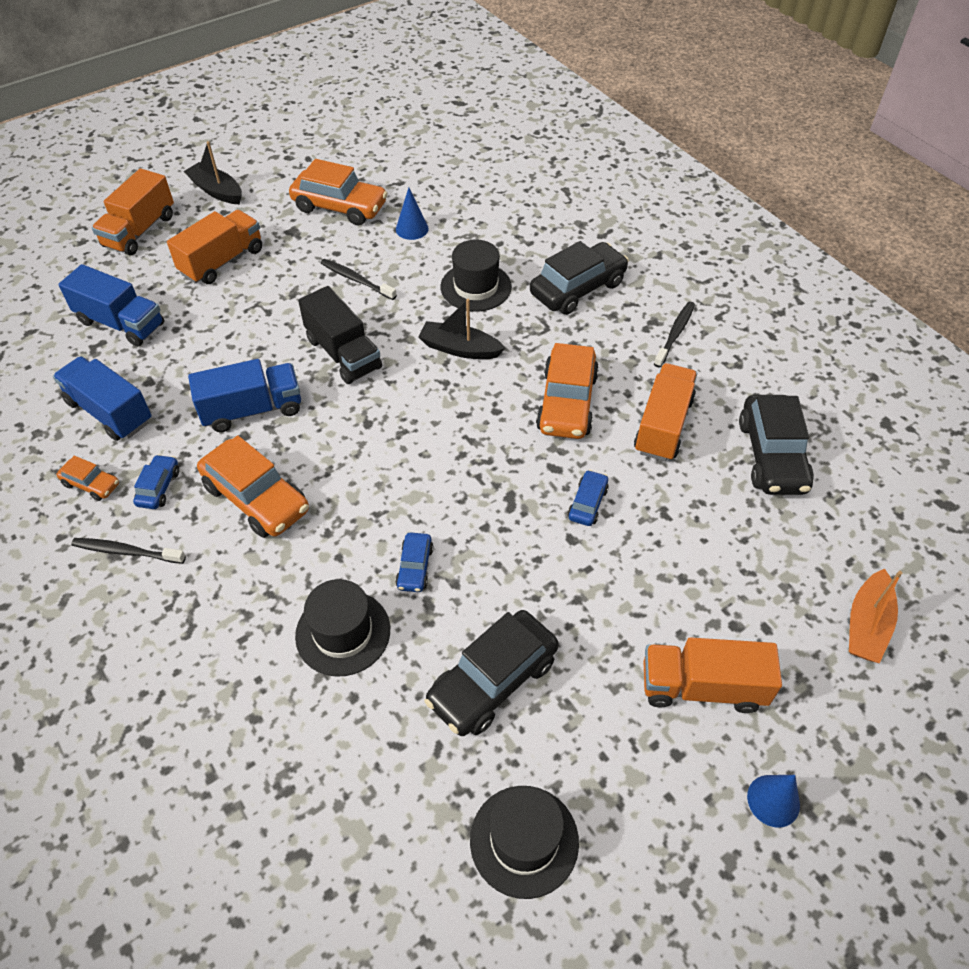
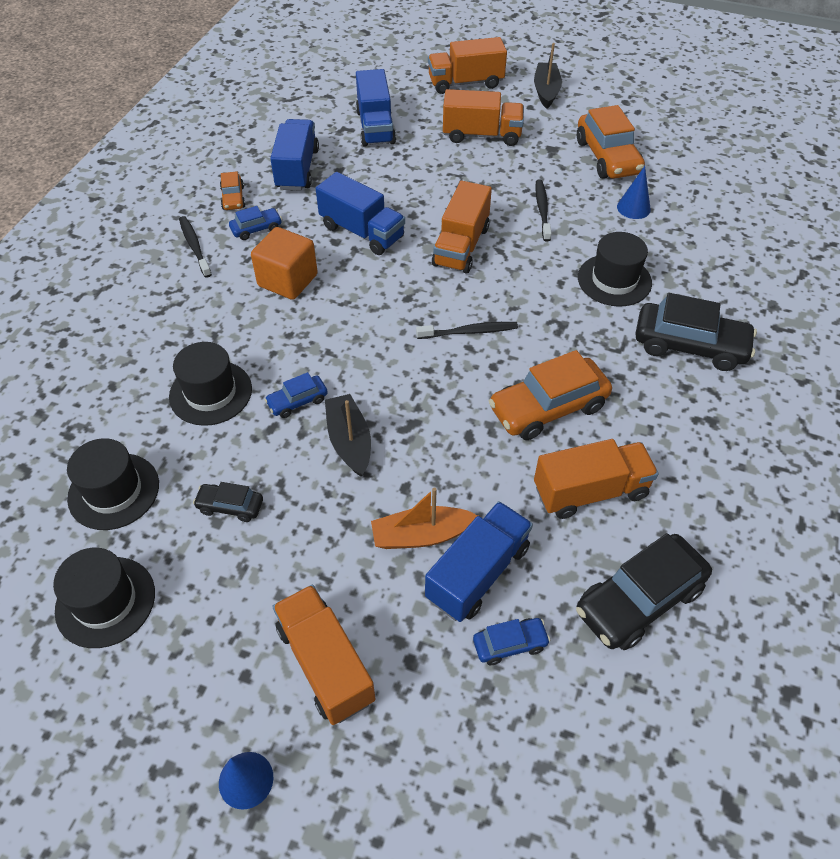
camera: 55 degrees right, 0 degrees up
(256, 498) = (288, 280): orange car -> orange cube
(343, 353) = (461, 246): black truck -> orange truck
(396, 776) = (114, 491): none -> black hat
(459, 349) = (536, 308): black boat -> black boat (349, 441)
(493, 681) = (230, 506): black car -> black car, size x0.51
(587, 503) = (452, 479): blue car -> blue car (510, 644)
(675, 334) = (714, 445): black toothbrush -> black toothbrush (469, 332)
(686, 537) = (477, 573): none -> blue truck
(866, 625) = (499, 784): orange boat -> orange boat (421, 535)

